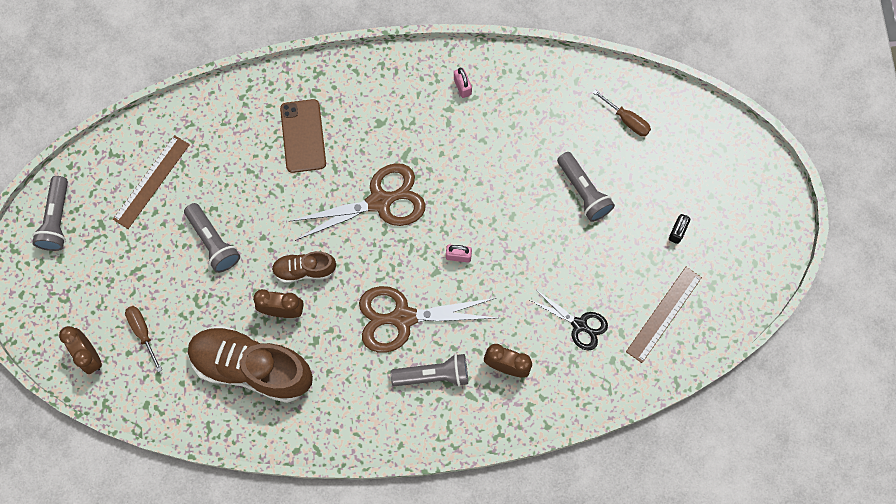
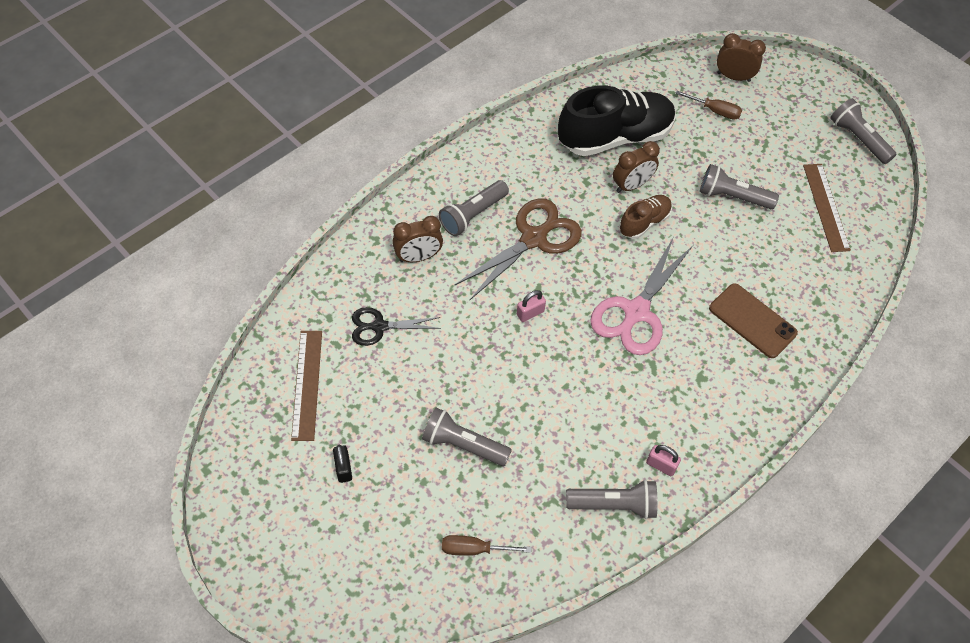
camera: 140 degrees right, 15 degrees down
(252, 367) = (614, 137): brown shoe -> black shoe
(379, 202) = (636, 312): brown scissors -> pink scissors
(515, 84) = (614, 504): none -> grey flashlight

